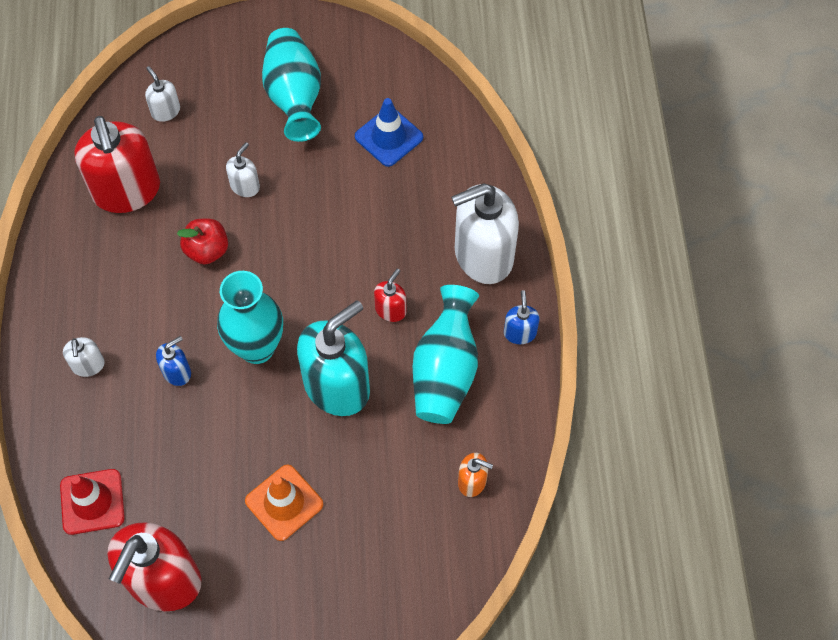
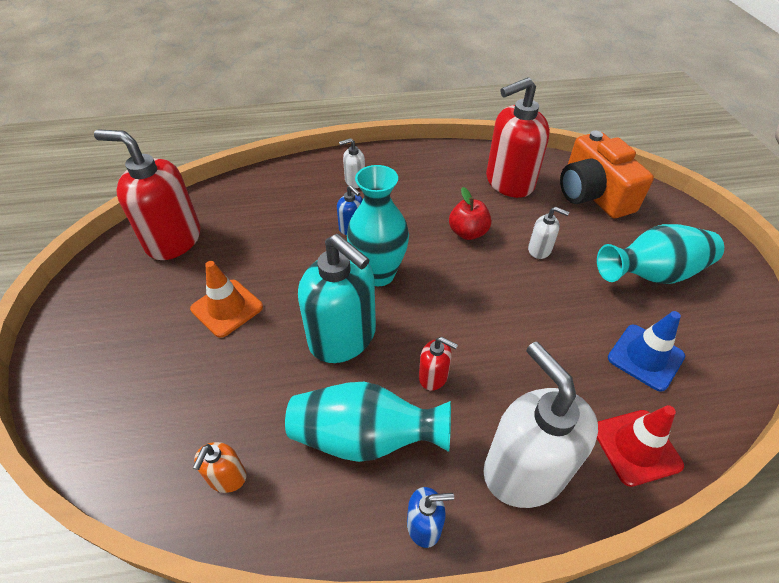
camera: 85 degrees right, 15 degrees down
(92, 502) = (245, 196): red traffic cone -> red traffic cone (636, 447)
(165, 111) = (593, 194): white soap dispenser -> orange camera

